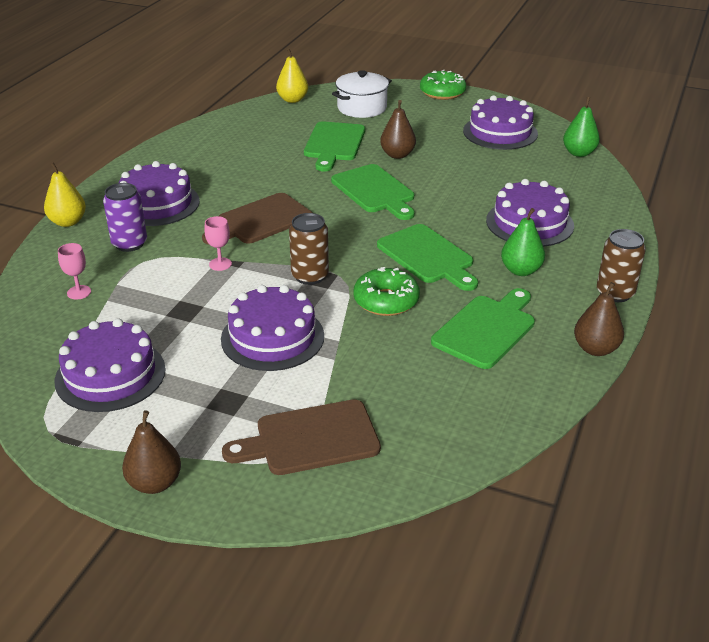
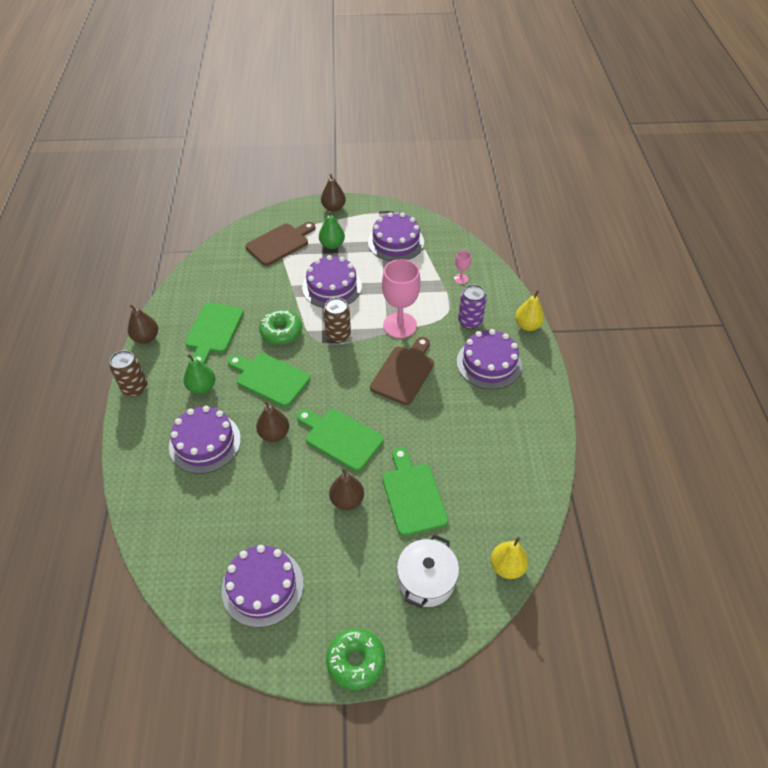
camera: 155 degrees right, 15 degrees up
(220, 264) = (400, 325): pink goblet -> pink goblet, size x2.23
(446, 211) = (274, 434): none -> brown pear
(579, 153) = (174, 575): green pear -> green pear (332, 245)

